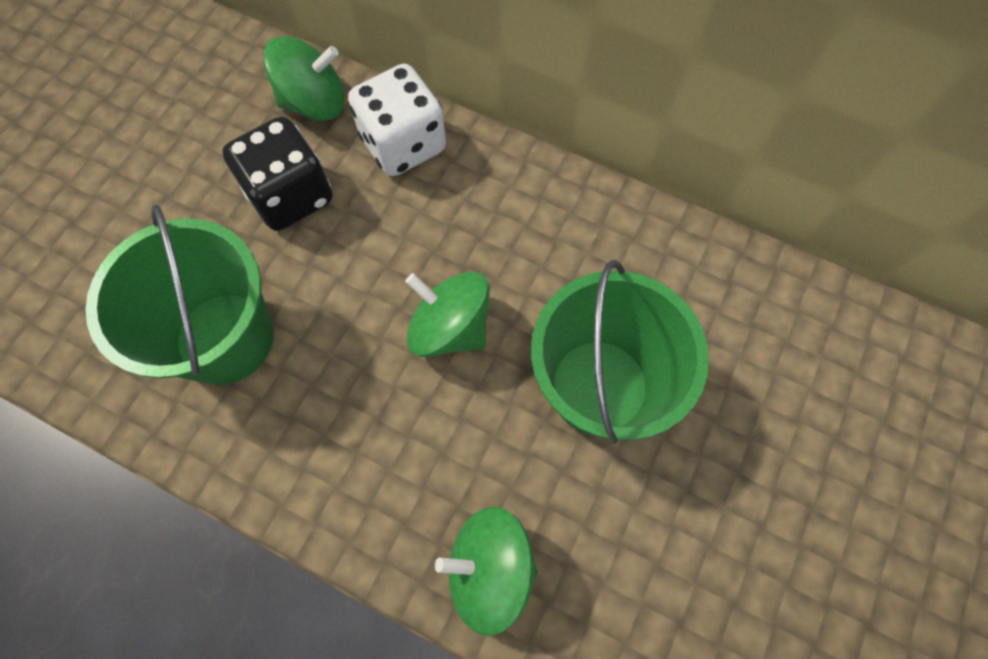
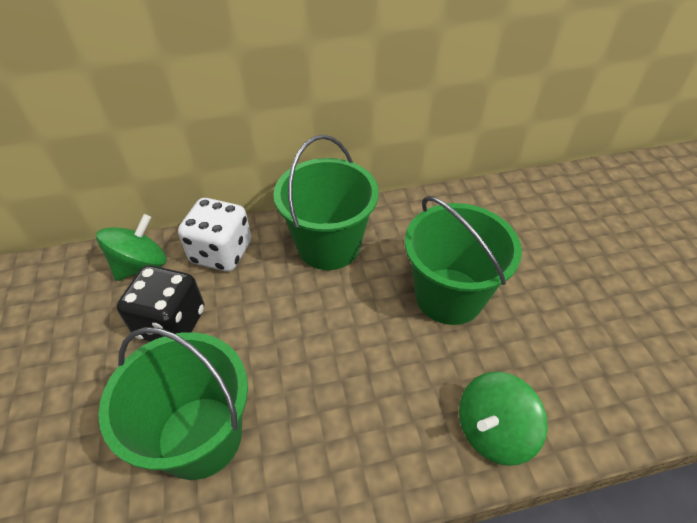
camera: 40 degrees left, 20 degrees down
(450, 327) = (342, 324): green spinning top -> none
(523, 219) = (329, 246): none -> green bucket

